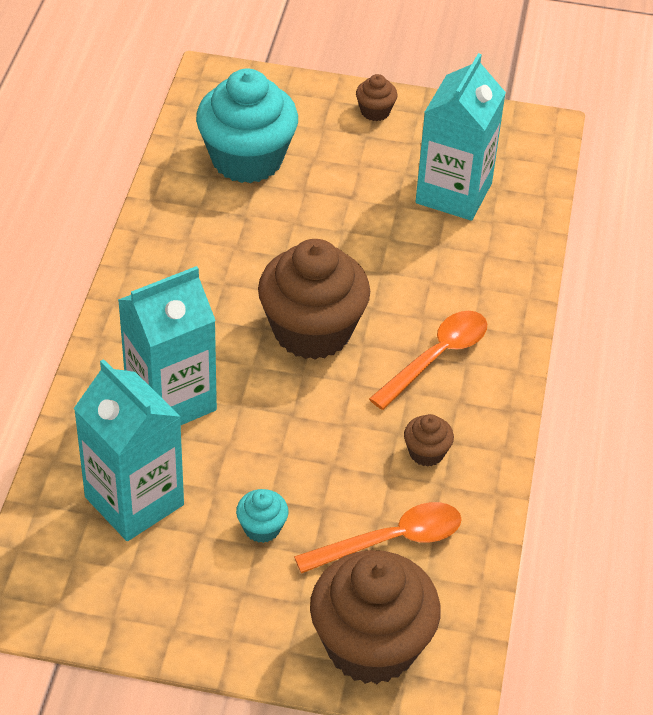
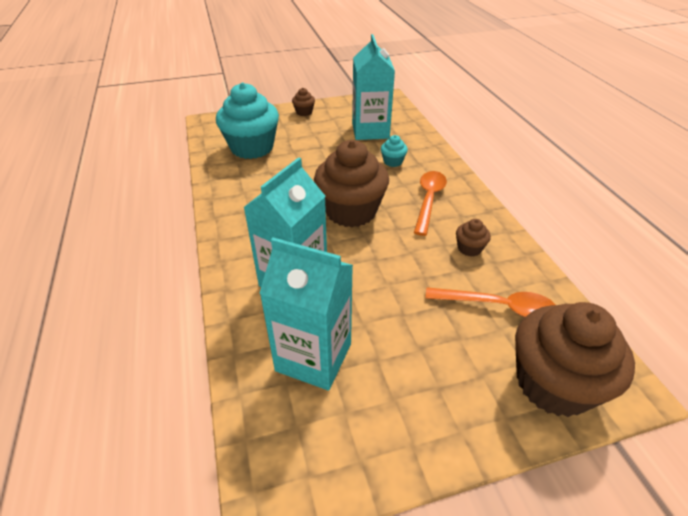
camera: 25 degrees left, 5 degrees down
(262, 528) = (414, 335): turquoise cupcake -> turquoise cupcake (393, 162)
(391, 540) = (498, 306): orange spoon -> orange spoon turned 60 degrees clockwise

